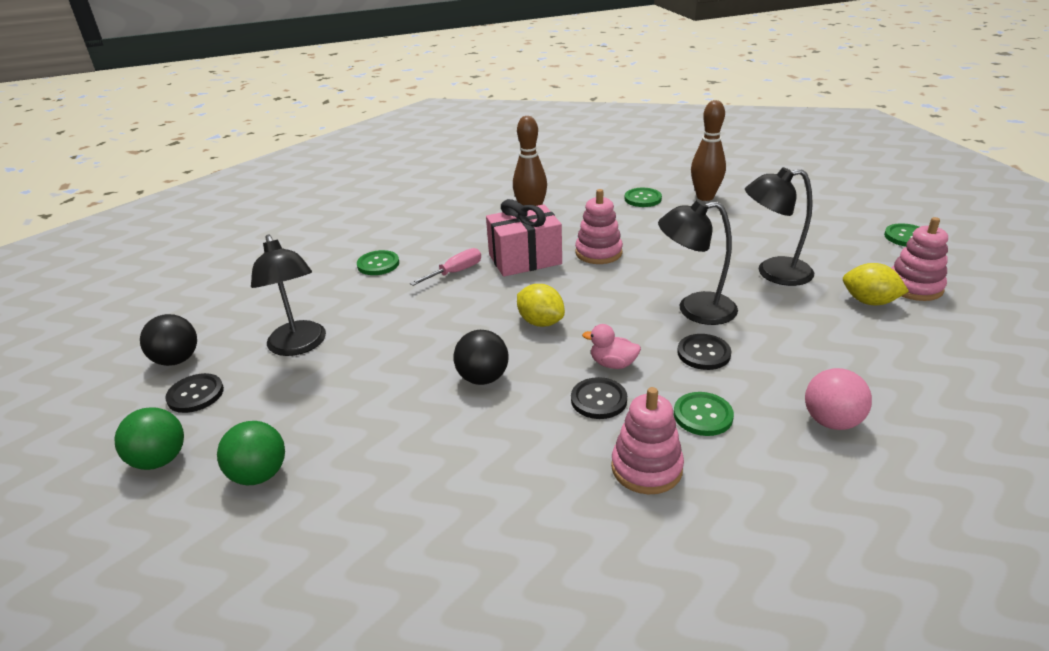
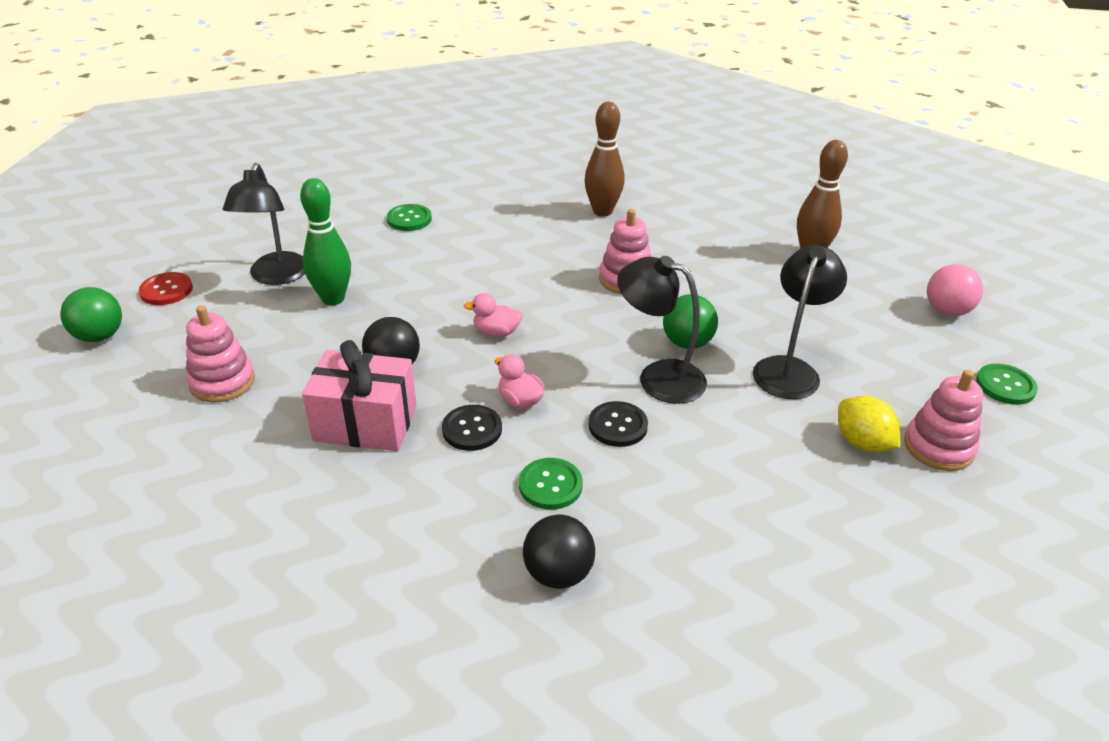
camera: 25 degrees right, 5 degrees up
(177, 360) = (178, 254): black ball -> black ball (558, 573)
(195, 394) = (166, 290): black button -> red button
(259, 475) = (154, 378): green ball -> green ball (687, 343)
(372, 345) = (333, 298): none -> green bowling pin
(455, 272) = (468, 252): pink screwdriver -> none
(525, 259) = (546, 261): pink gift -> pink gift (365, 423)
(540, 322) = (496, 332): yellow lemon -> pink duck
(643, 199) = (737, 233): green button -> none
(646, 468) = (449, 510): pink stacking toy -> pink stacking toy (222, 382)
(773, 273) = (789, 369): black lamp -> black lamp turned 90 degrees clockwise
(831, 421) = (669, 547): pink ball -> pink ball (947, 311)

